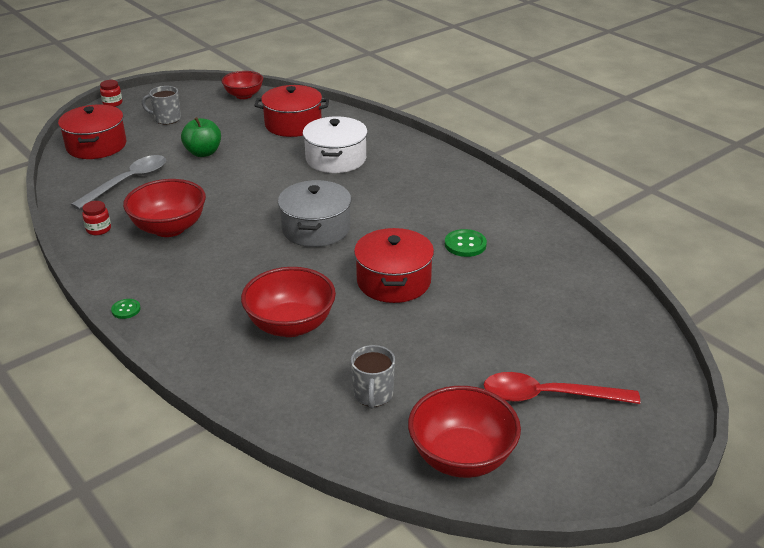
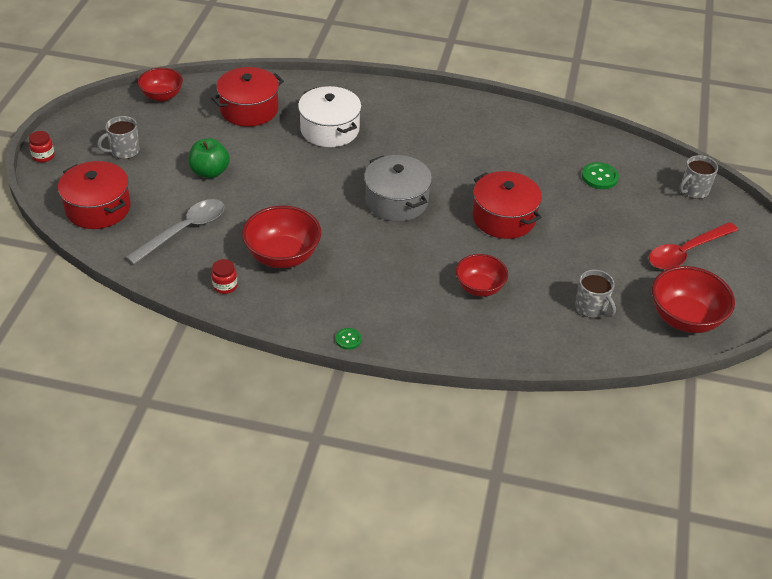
camera: 40 degrees left, 10 degrees up
(128, 182) = (184, 230): grey spoon -> grey spoon turned 45 degrees clockwise
(291, 325) = (479, 287): red bowl -> red bowl, size x0.66
(465, 244) = (514, 164): green button -> green button (599, 177)
(635, 345) = (693, 190): none -> grey mug

